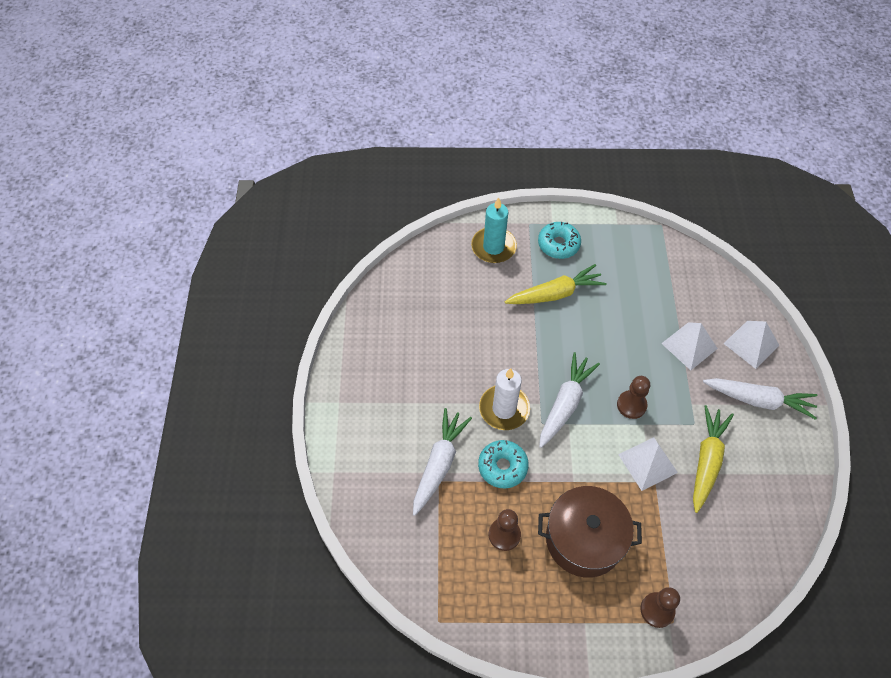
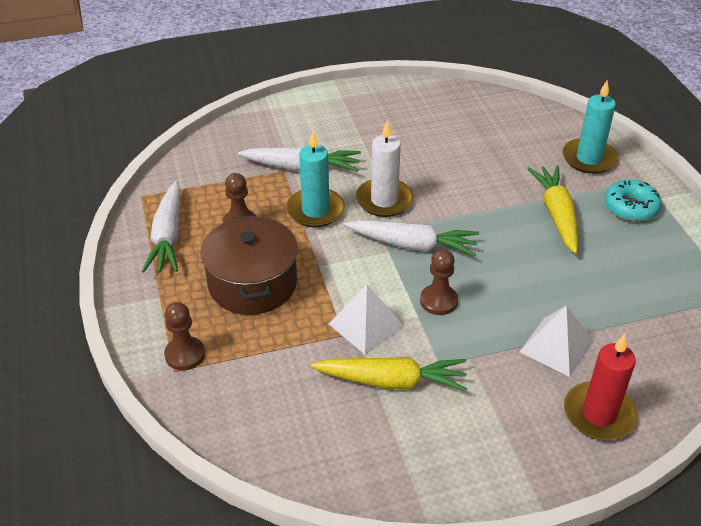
camera: 75 degrees right, 15 degrees down
(502, 467) = (315, 210): turquoise donut -> turquoise candle
(554, 294) = (557, 215): yellow carrot -> yellow carrot turned 150 degrees counterclockwise
(751, 344) = (599, 414): white pyramid -> red candle
(758, 400) = (510, 429): white carrot -> white carrot (168, 236)

